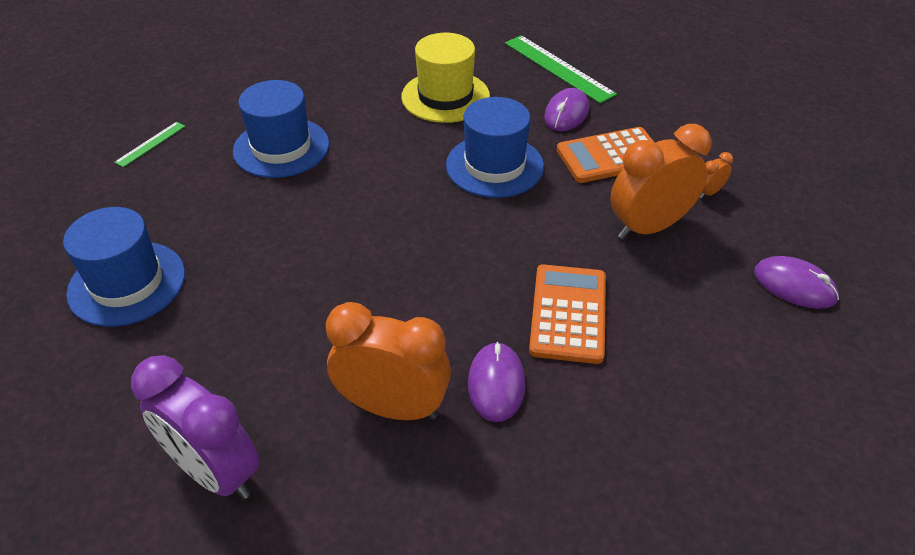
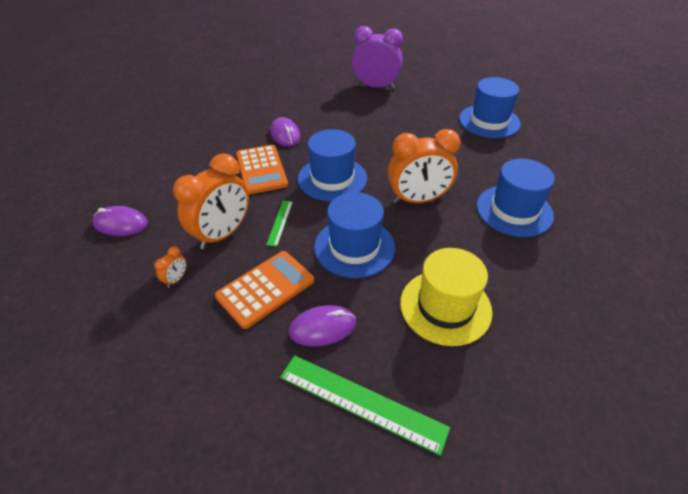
camera: 155 degrees right, 0 degrees up
(150, 144) = (595, 185): green ruler -> green ruler (280, 222)
(393, 407) = (325, 117): orange clock -> orange clock (418, 200)
(466, 260) = (332, 178): none -> blue hat
(566, 113) = (322, 328): purple mouse -> purple mouse turned 75 degrees clockwise

